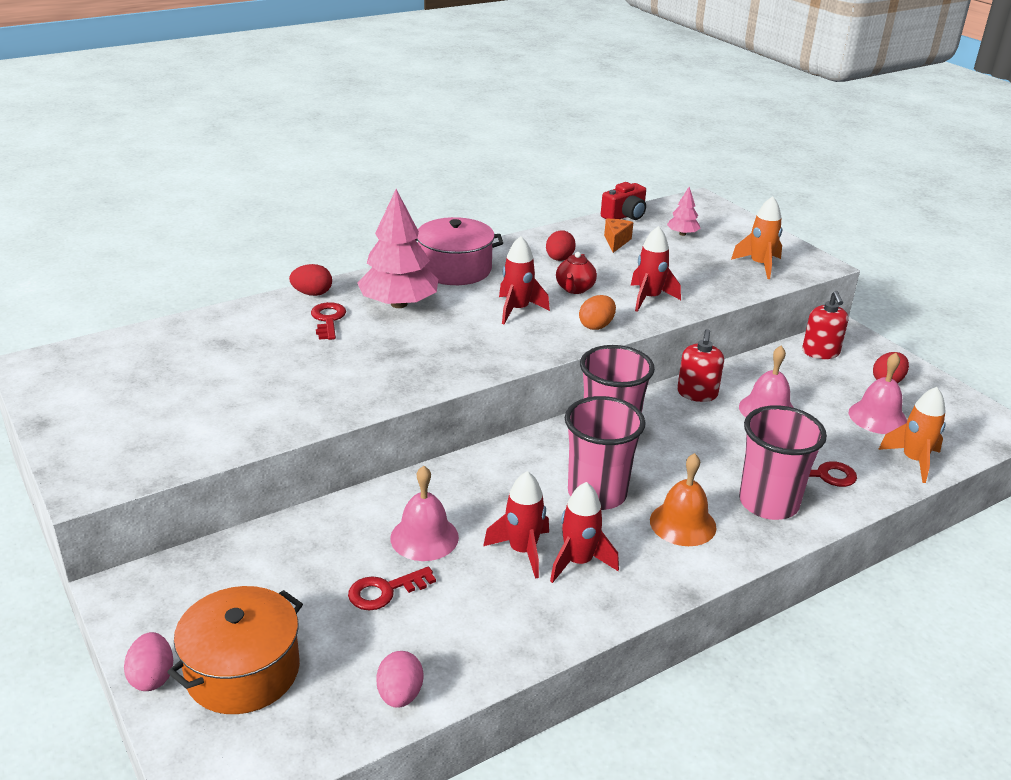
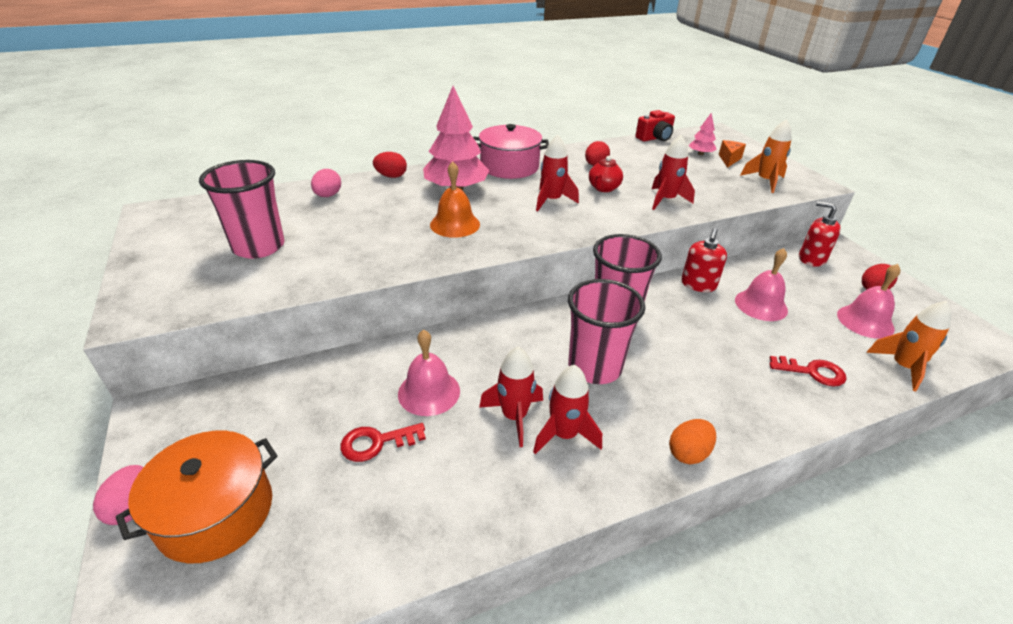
camera: 10 degrees right, 5 degrees up
(328, 320) = (395, 196): red key -> none
(400, 695) = (352, 564): pink egg -> pink egg (328, 196)
(596, 326) = (616, 219): orange egg -> orange egg (688, 453)
(616, 242) = (645, 156): orange cheese -> orange cheese (729, 159)
(683, 523) = (671, 406): orange bell -> orange bell (455, 224)
(768, 503) = (757, 395): pink cup -> pink cup (259, 247)
(820, 352) = (811, 259): red soap dispenser -> red soap dispenser turned 120 degrees clockwise

